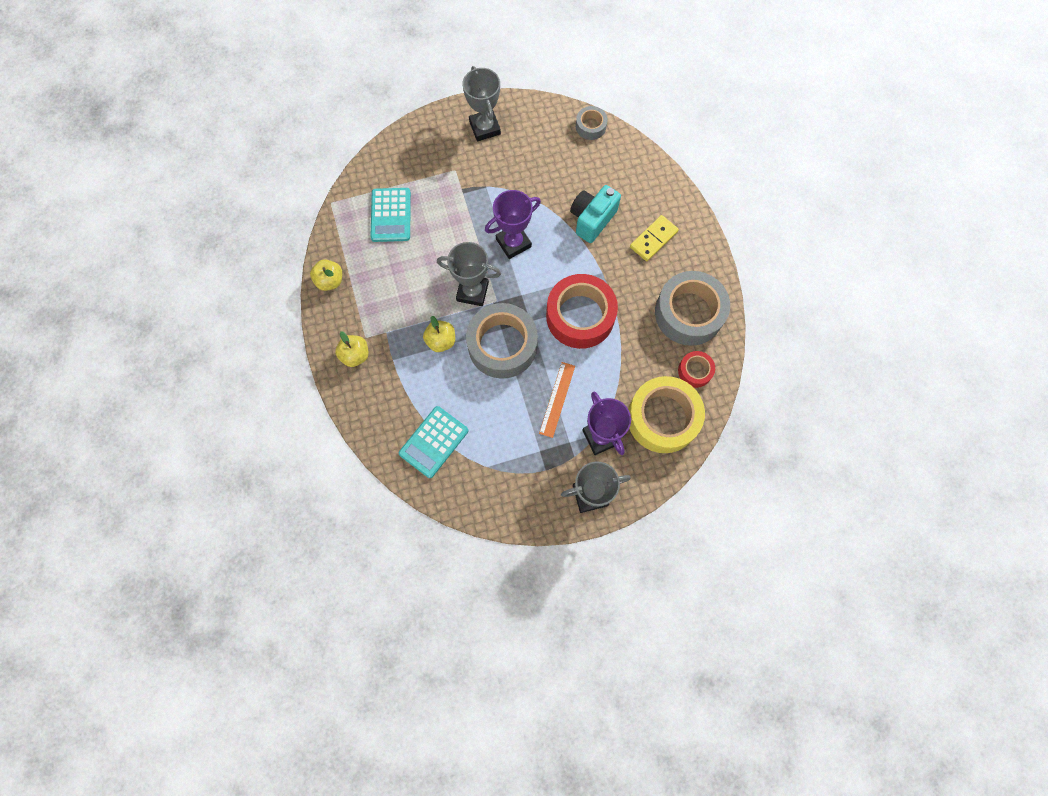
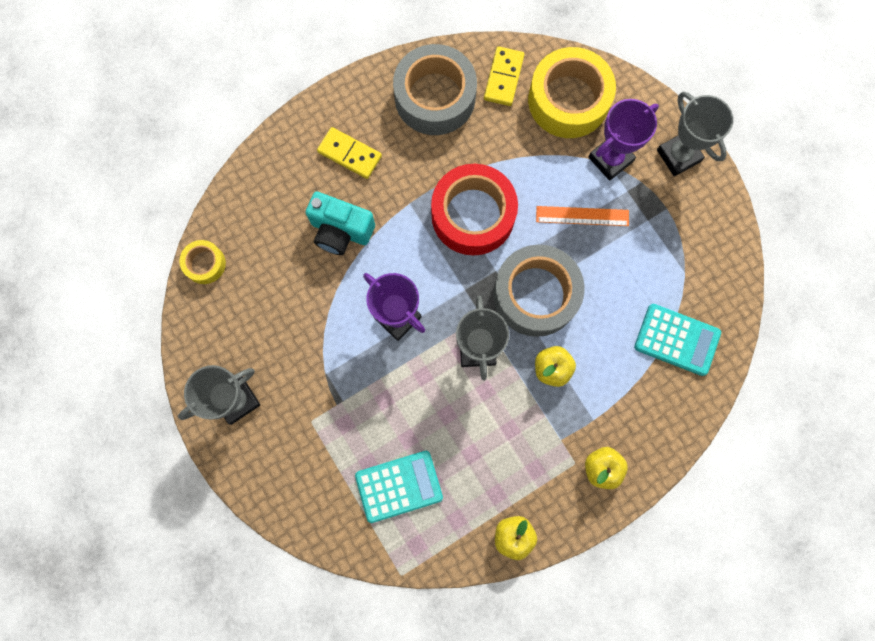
camera: 105 degrees left, 5 degrees up
(590, 126) = (205, 264): grey tape -> yellow tape
(695, 371) = (503, 78): red tape -> yellow domino

